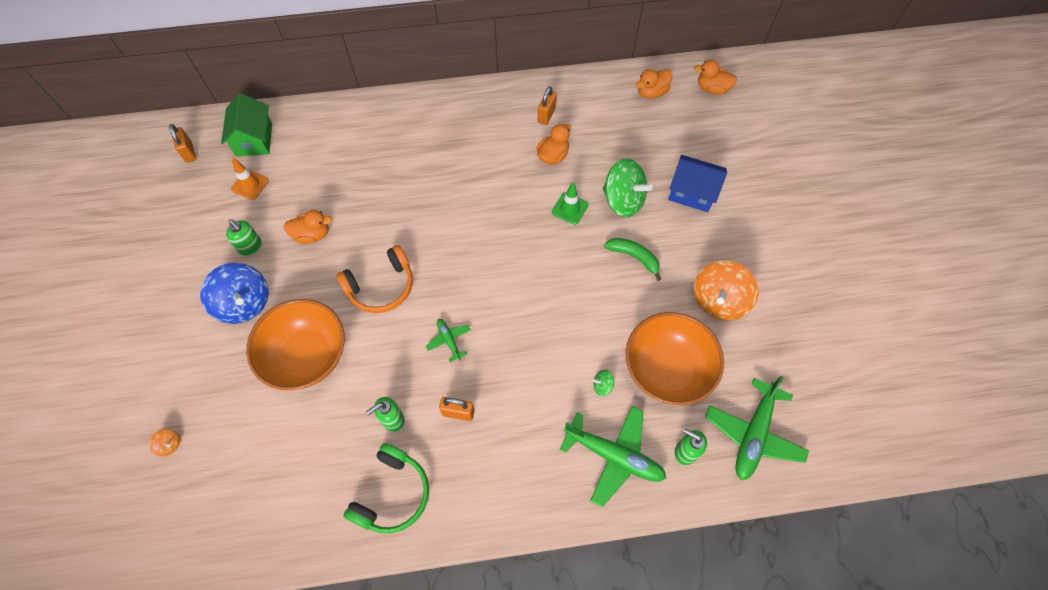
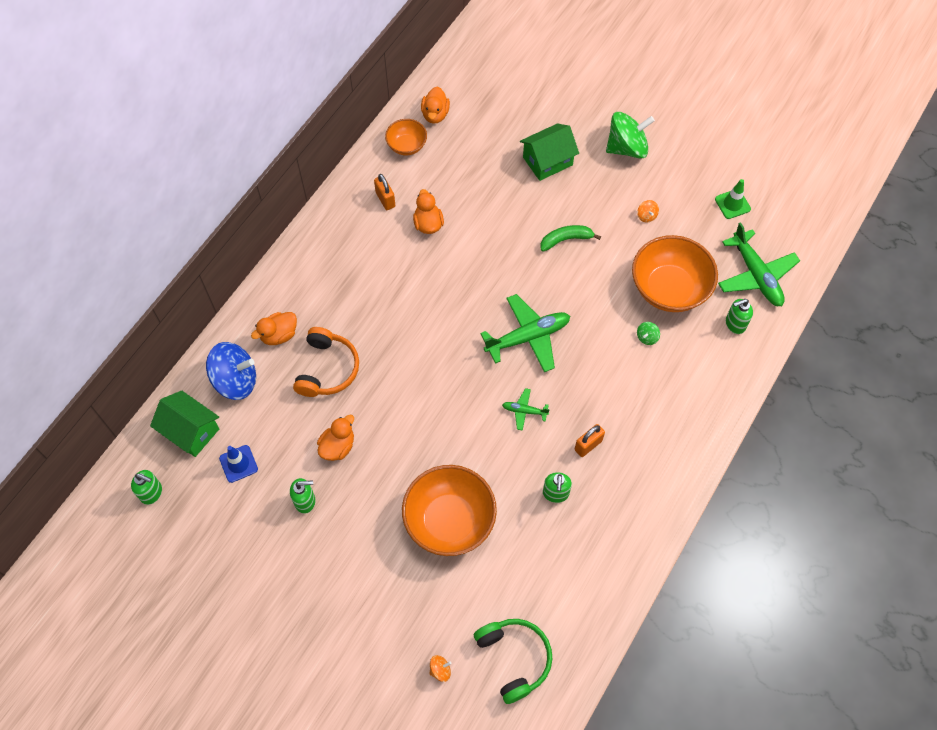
camera: 50 degrees left, 0 degrees up
(189, 152) = (151, 493): orange padlock -> green soap dispenser
(244, 303) = (357, 539): blue spinning top -> blue spinning top (235, 380)
(250, 185) = (238, 464): orange traffic cone -> blue traffic cone
(381, 286) = (434, 427): orange headphones -> orange headphones (327, 369)
(392, 494) = (613, 532): green headphones -> green headphones (514, 658)
(570, 208) = (486, 249): green traffic cone -> green traffic cone (732, 204)
(605, 95) = (407, 146): none -> orange bowl
(614, 456) = (703, 369): green plane -> green plane (528, 337)
(623, 200) = (512, 209): green spinning top -> green spinning top (626, 148)
(692, 192) = (547, 161): blue house -> green house
(712, 89) = (471, 74): orange duck -> orange duck (279, 335)
(718, 300) = (646, 216): orange spinning top -> orange spinning top, size x0.41

